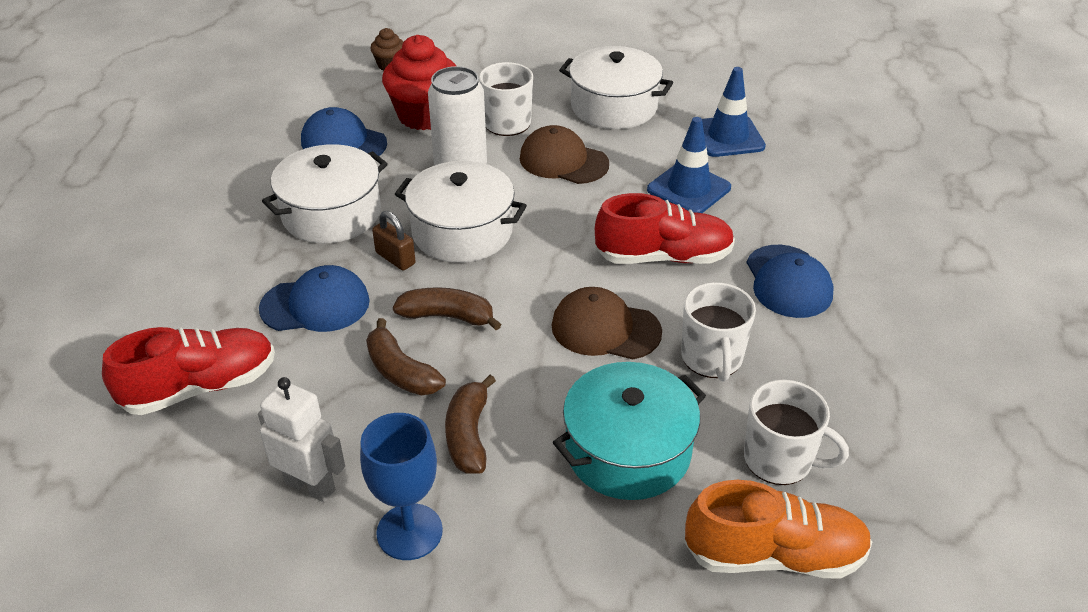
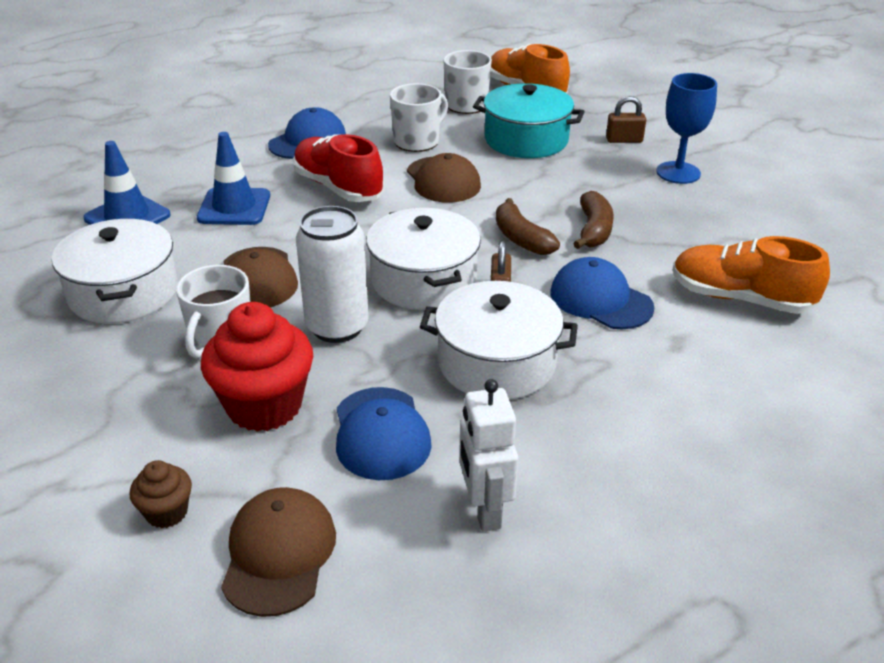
camera: 130 degrees left, 5 degrees down
(200, 387) = (741, 298): red shoe -> orange shoe
(310, 486) = (713, 214): white robot -> white robot (484, 510)
(317, 83) = (279, 554): none -> brown cap
(468, 435) = (596, 185): brown banana -> none
(533, 547) = (624, 140): none -> brown padlock

